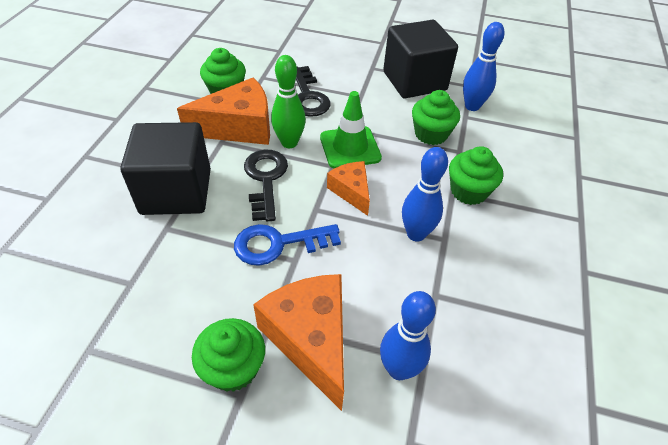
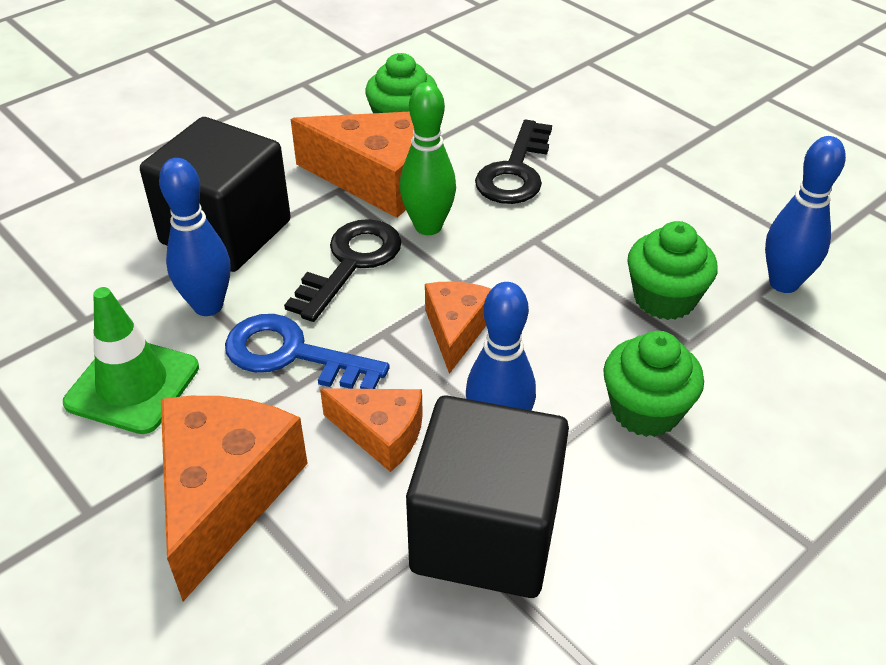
camera: 35 degrees right, 5 degrees down
(233, 368) = (106, 477): green cupcake -> none
(350, 147) = (512, 268): green traffic cone -> green traffic cone (132, 385)
(362, 263) = (381, 434): none -> orange cheese
(399, 369) = (302, 596): blue bowling pin -> blue bowling pin (208, 306)
(414, 81) = (715, 207): black cube -> black cube (485, 533)

